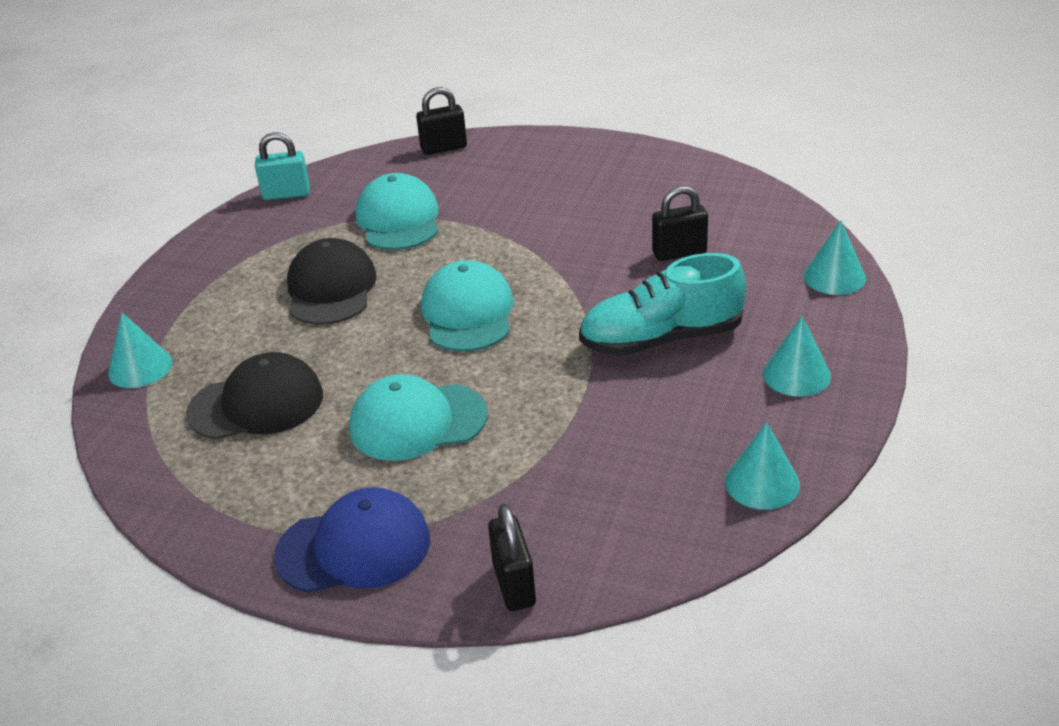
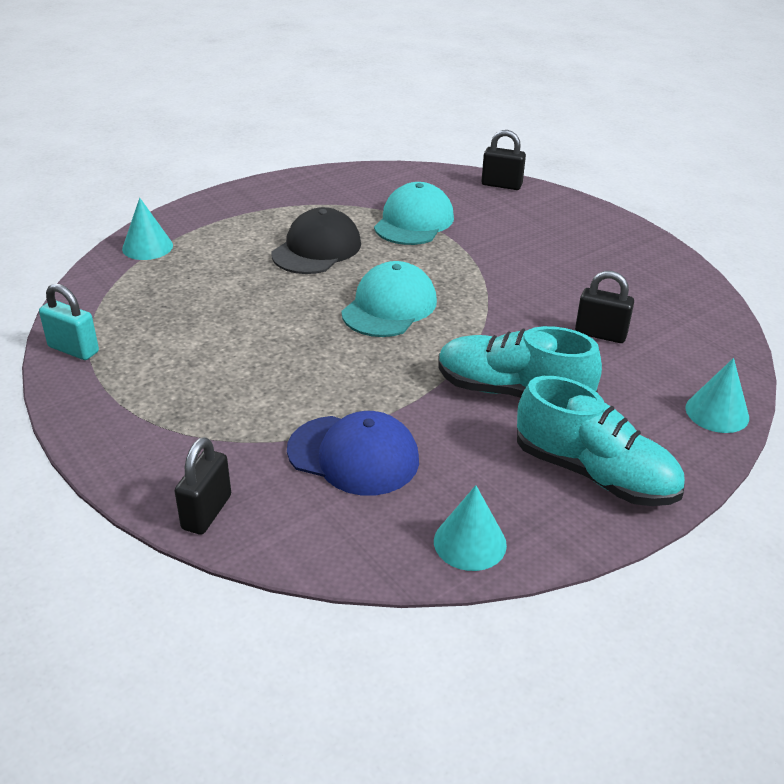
camera: 30 degrees right, 0 degrees up
(257, 404) = (187, 302): black cap -> none
(286, 194) = (358, 174): turquoise padlock -> turquoise padlock (73, 349)
(354, 547) = (138, 427): blue cap -> blue cap (354, 455)
(417, 422) = (271, 365): turquoise cap -> none
(796, 374) = (594, 474): turquoise cone -> turquoise shoe

